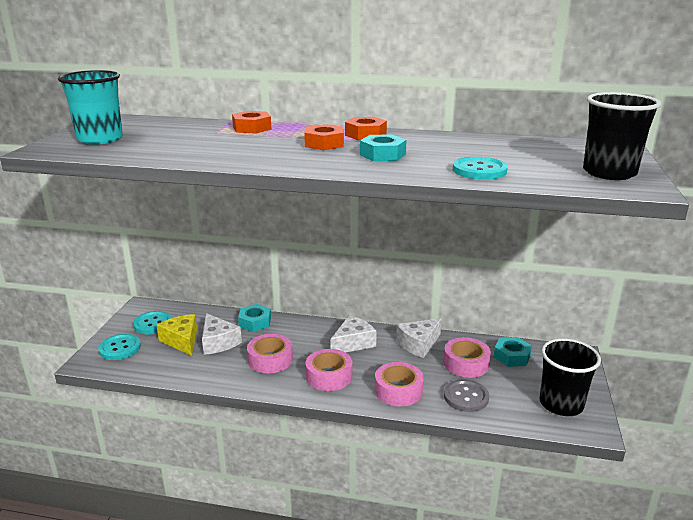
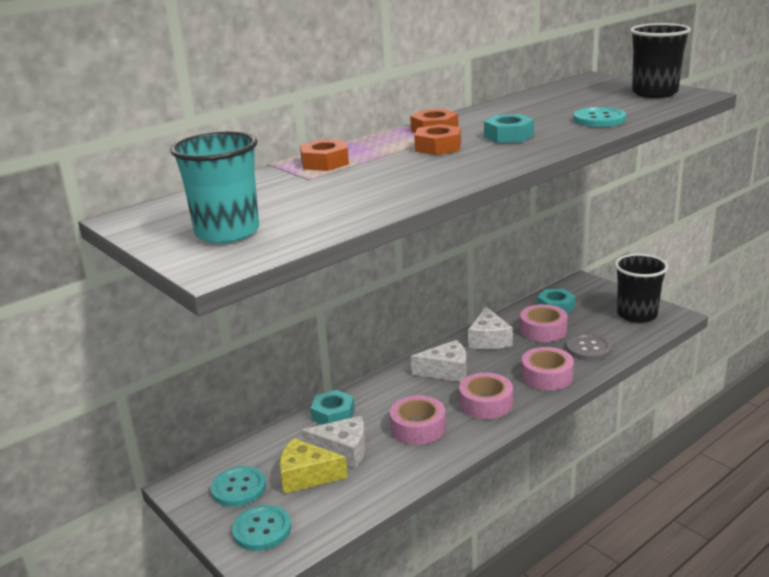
camera: 50 degrees left, 0 degrees up
(353, 343) = (446, 371): white cheese -> white cheese turned 90 degrees clockwise

